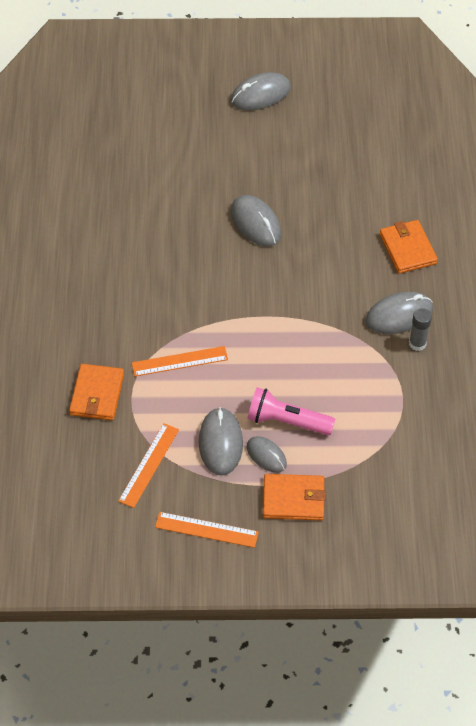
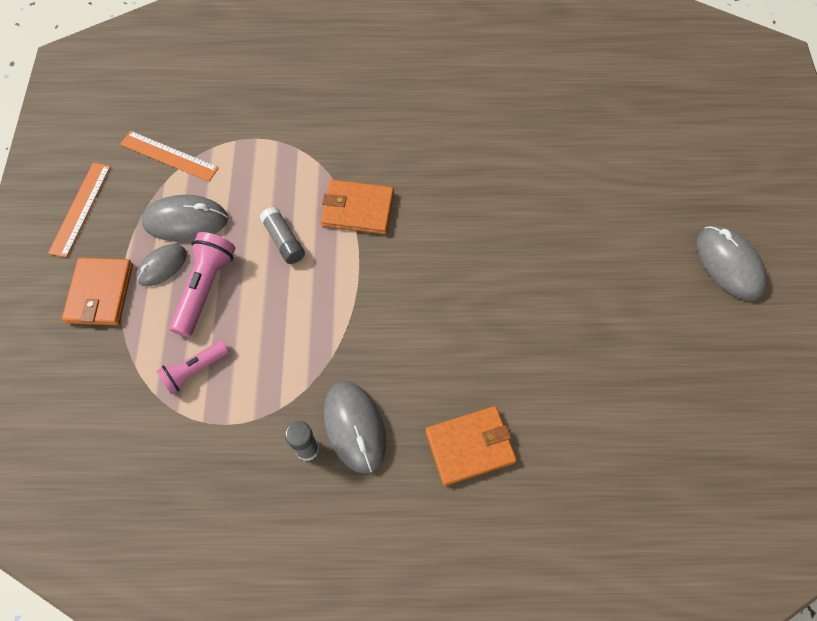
camera: 90 degrees right, 10 degrees up
(97, 394) = (263, 109): orange wallet -> orange wallet (357, 209)
(179, 361) = (299, 181): orange ruler -> none
(241, 369) = (284, 241): none -> grey glue stick
(255, 223) = (504, 257): grey mouse -> none
(360, 421) = (194, 370): none -> pink flashlight

